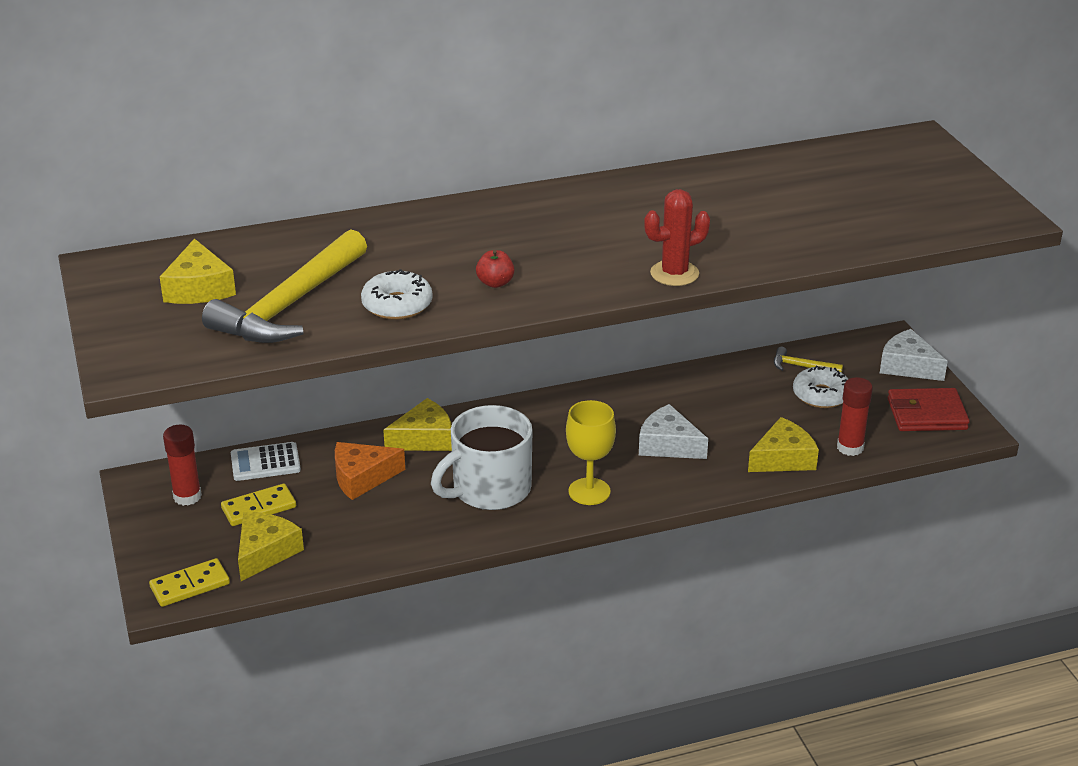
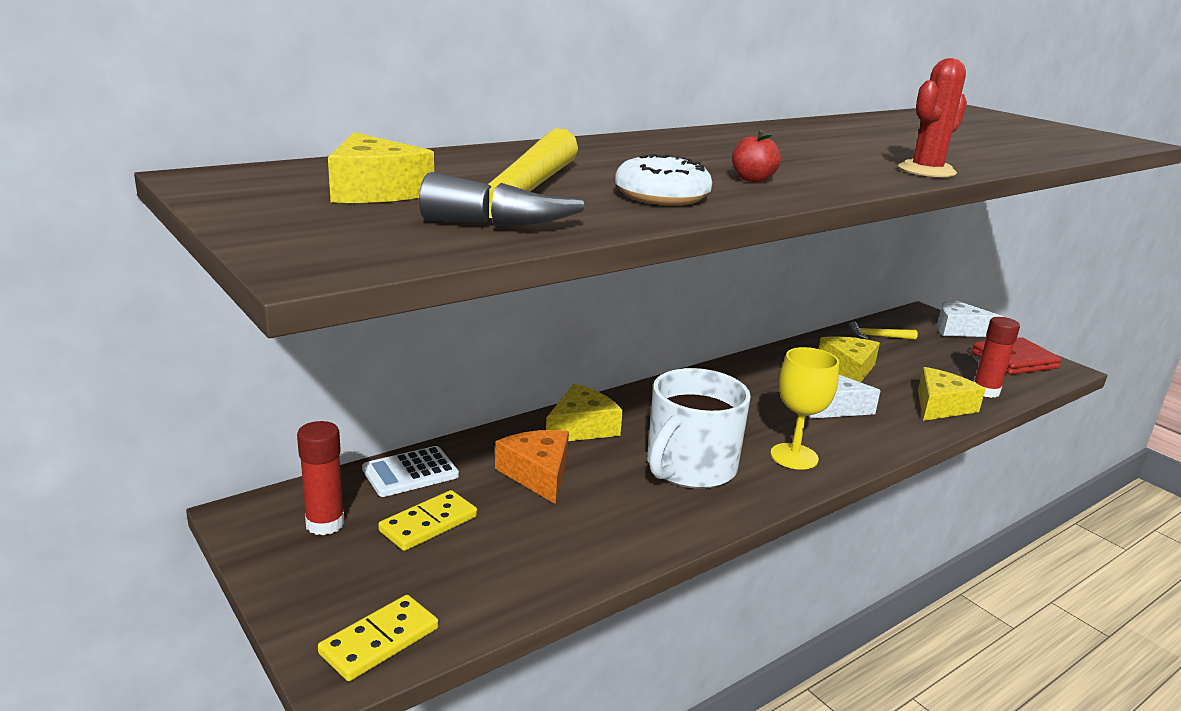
camera: 20 degrees left, 10 degrees down
(265, 552) = (466, 577): yellow cheese -> yellow cheese (848, 369)
(362, 477) = (537, 474): orange cheese -> orange cheese turned 105 degrees clockwise
(821, 395) = (916, 355): white donut -> none

